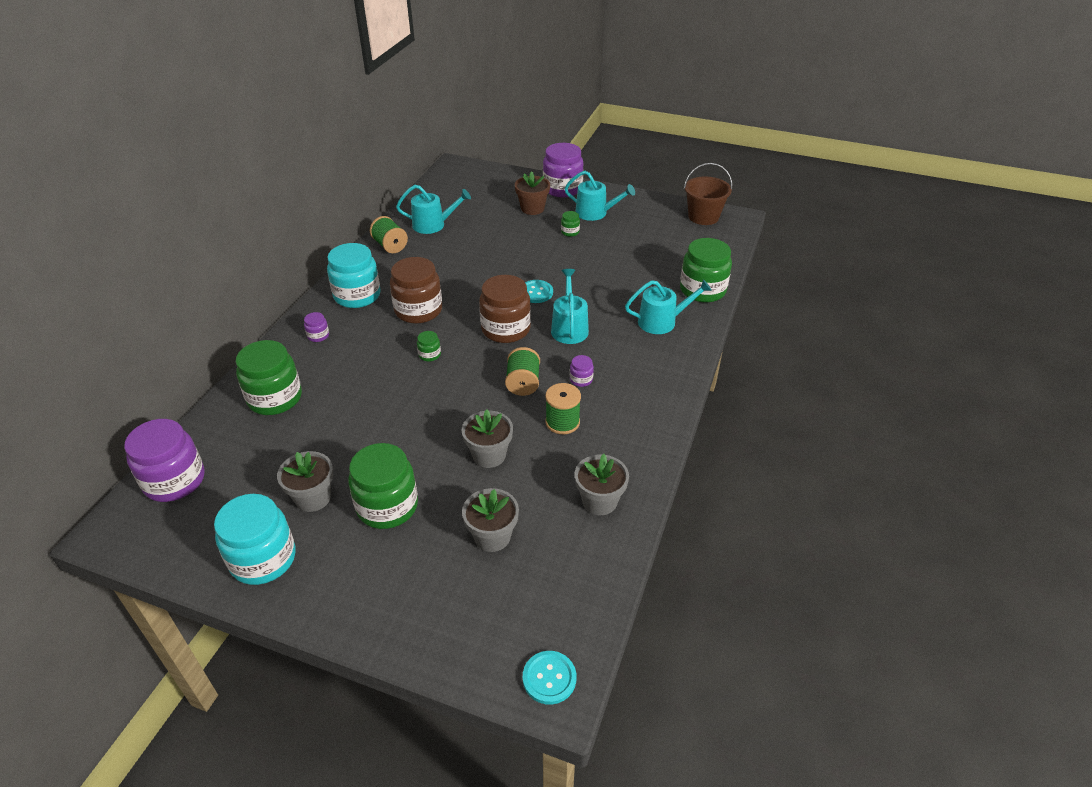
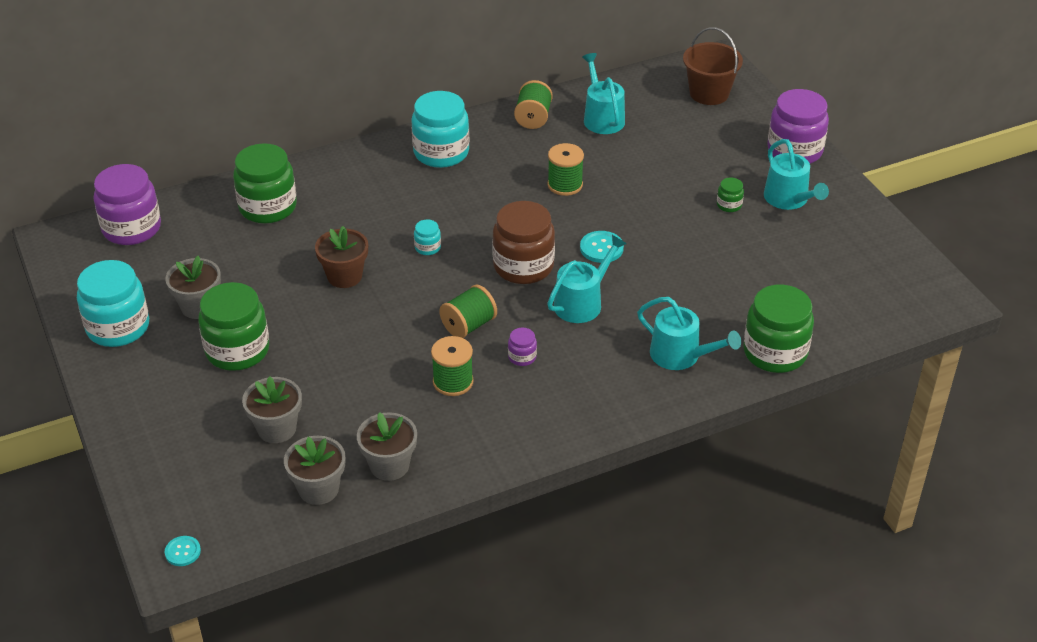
camera: 45 degrees right, 0 degrees up
(318, 336) = (364, 172): purple jar -> none
(418, 310) = (473, 199): brown jar -> none
(429, 355) = (427, 247): green jar -> turquoise jar
(433, 225) = (602, 118): turquoise watering can -> turquoise watering can turned 150 degrees counterclockwise
(464, 271) = (565, 185): none -> green spool
(489, 455) = (358, 366): grey flower pot -> grey flower pot (318, 489)
(532, 208) = (727, 156): brown flower pot -> brown flower pot (344, 276)
(549, 678) = (183, 552): turquoise button -> turquoise button, size x0.66
(703, 217) = (909, 275): brown bucket -> brown bucket (709, 93)

